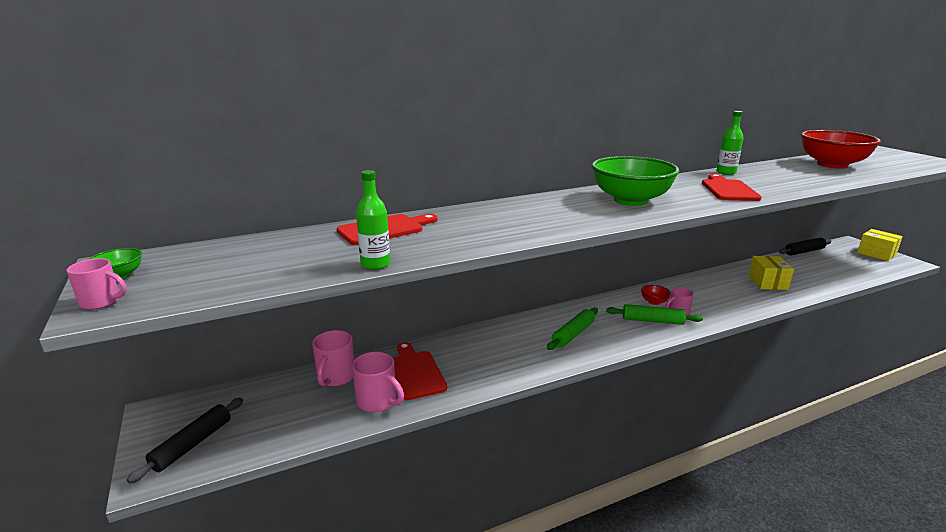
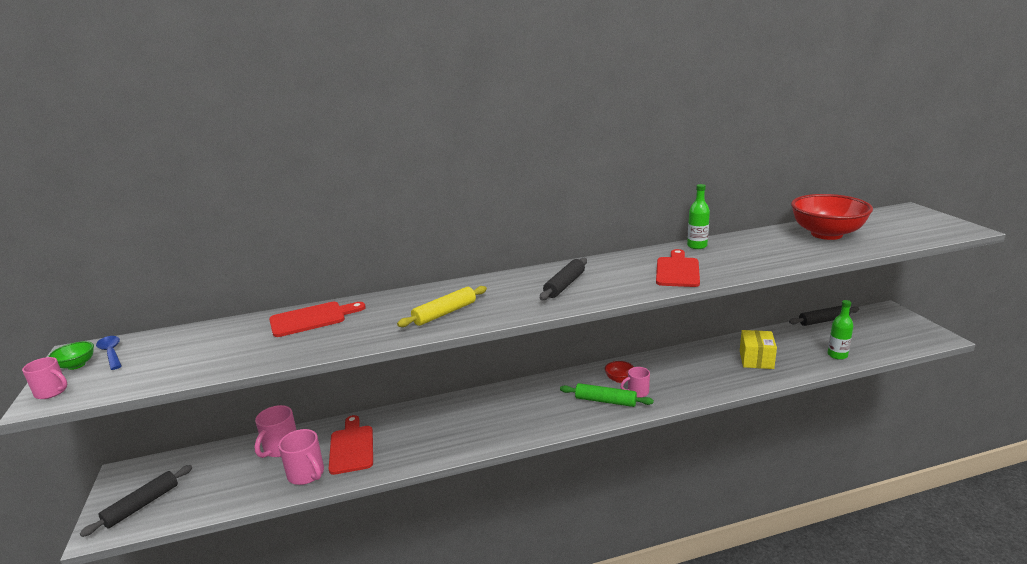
camera: 10 degrees right, 0 degrees up
(159, 263) = (111, 353): none -> blue spoon
(375, 264) = (279, 359): green bottle -> green bottle (837, 355)
(528, 223) = (445, 313): none -> yellow rolling pin
(573, 334) = (517, 413): green rolling pin -> none
(630, 200) = (564, 285): green bowl -> black rolling pin
(876, 254) = (908, 325): yellow box -> none

